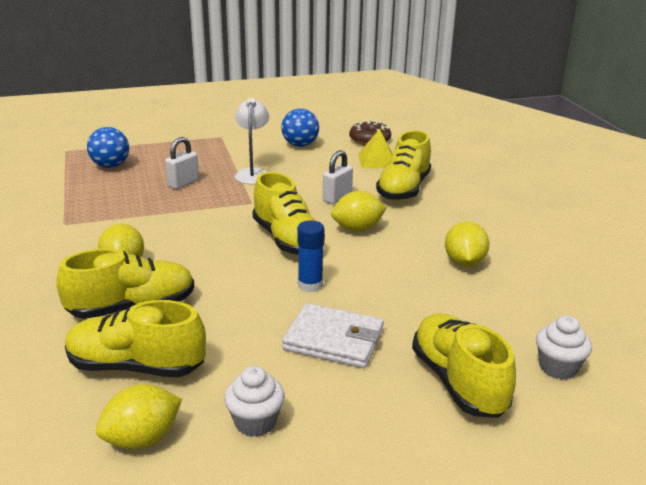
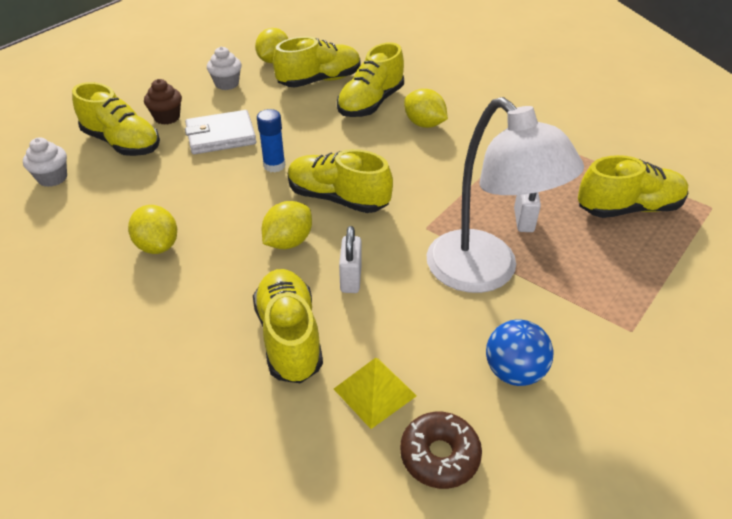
camera: 145 degrees right, 15 degrees up
(110, 166) = (628, 208): blue ball -> yellow shoe
(253, 173) = (485, 273): white lamp -> white lamp, size x1.87
(380, 398) = (167, 117): none -> brown cupcake

